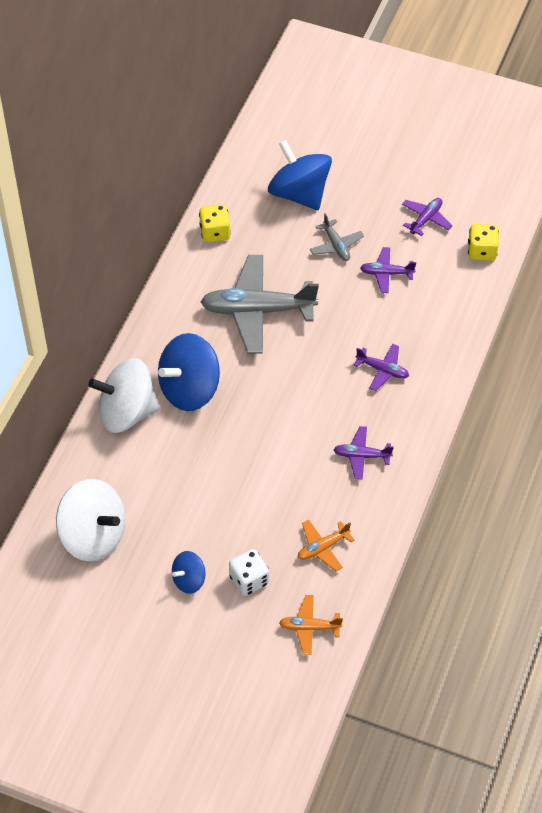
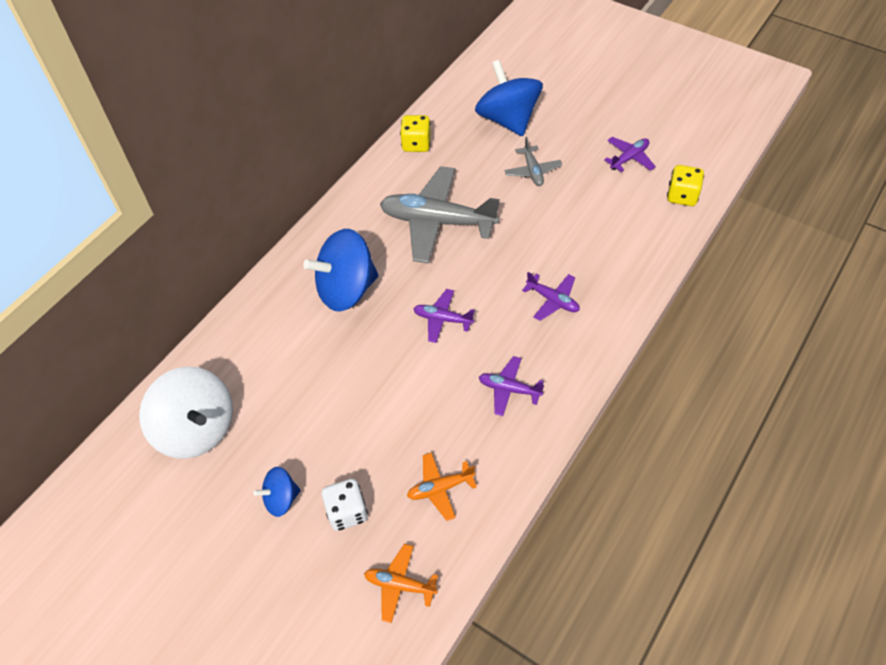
camera: 15 degrees right, 0 degrees up
(127, 412) = (276, 303): white spinning top -> none
(386, 273) = (578, 204): purple plane -> purple plane (442, 319)

